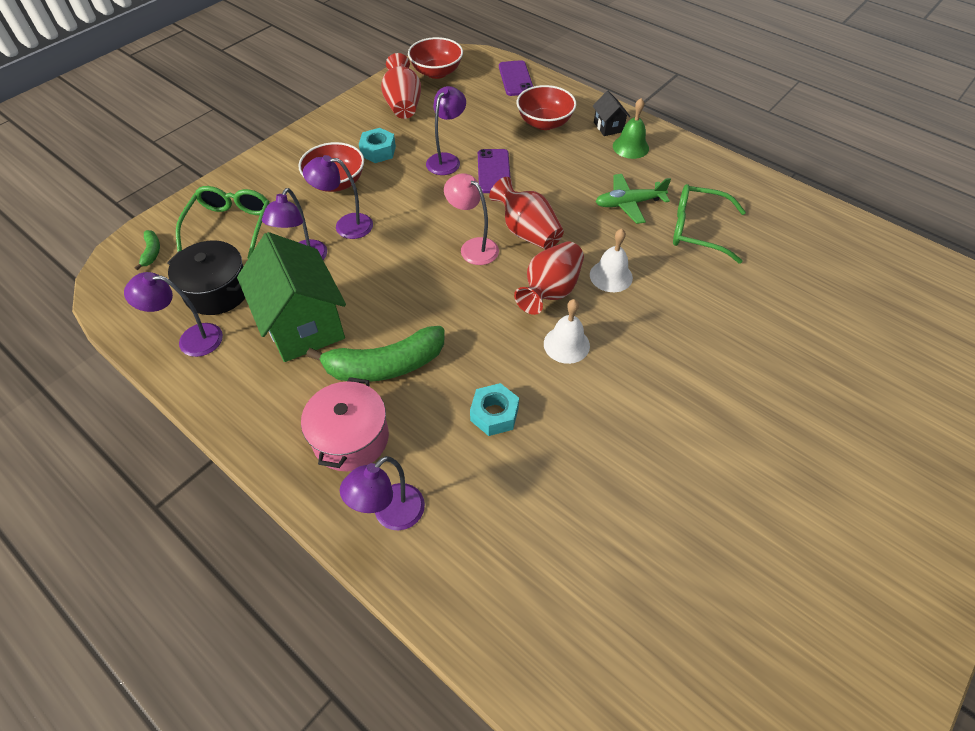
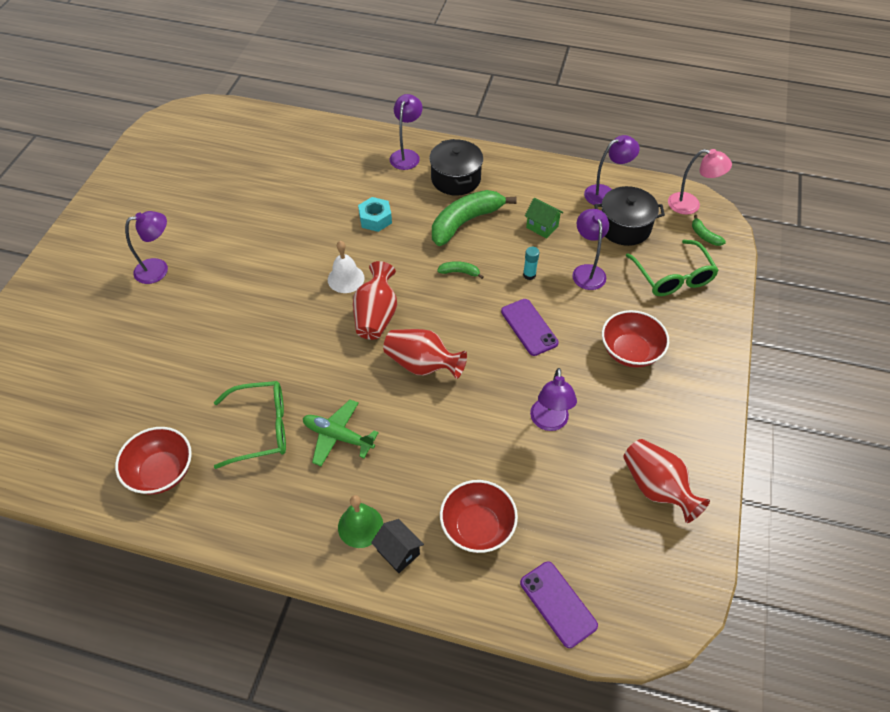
camera: 155 degrees right, 0 degrees up
(303, 325) = (542, 227): green house -> green house, size x0.45
(346, 226) = (582, 312): purple lamp -> purple lamp (158, 269)
(351, 438) = (455, 179): pink pot -> black pot
(364, 277) = (529, 275): none -> turquoise glue stick
(378, 151) = (625, 406): turquoise nut -> none
(434, 306) = (460, 272): none -> green banana
(436, 72) = (666, 571): red bowl -> red bowl (161, 472)
(473, 247) = (461, 332): pink lamp -> pink lamp (690, 205)
(494, 171) = (492, 426): purple phone -> purple phone (529, 327)
(611, 276) = (330, 348): white bell -> none
(629, 203) = (338, 436): green plane -> green plane turned 120 degrees counterclockwise

